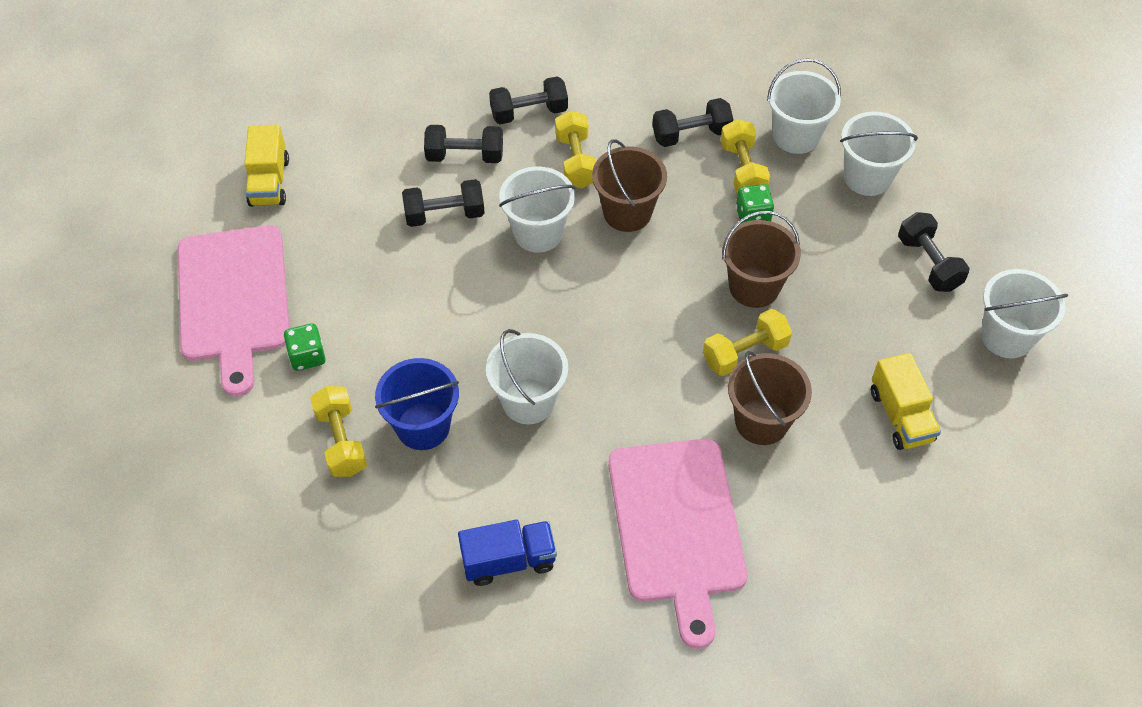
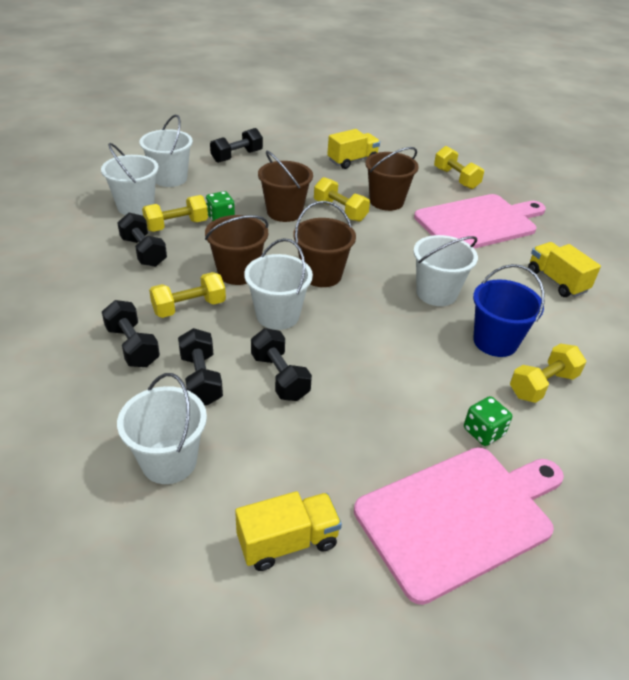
camera: 110 degrees left, 15 degrees down
(509, 560) = (556, 281): blue truck -> yellow truck
(600, 291) = (321, 275): none -> brown bucket
(820, 554) = (456, 178): none -> yellow dumbbell
(1006, 336) = (280, 134): white bucket -> white bucket (169, 461)

